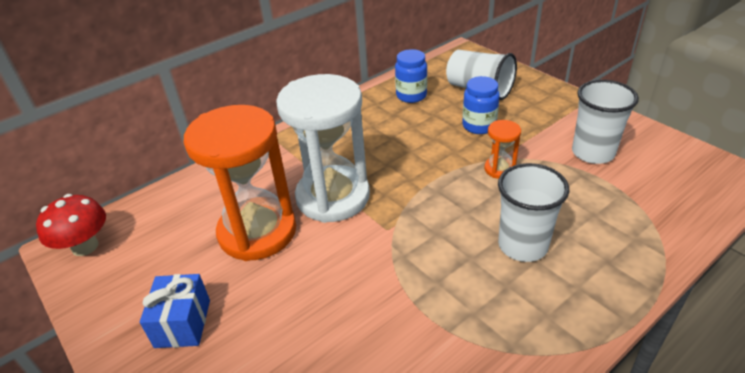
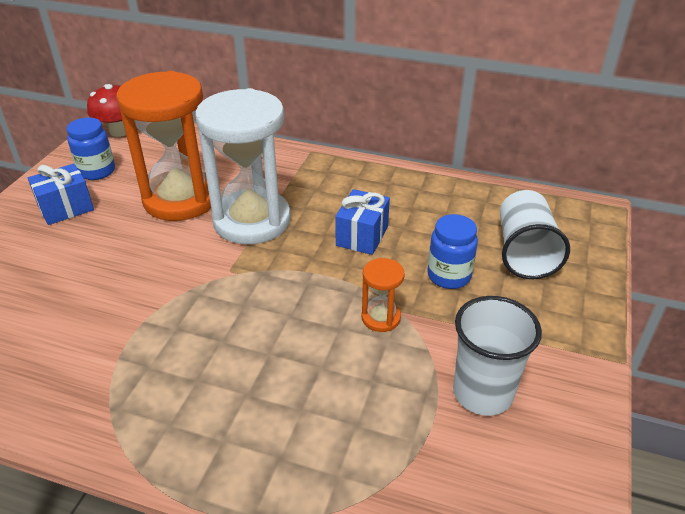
camera: 55 degrees right, 0 degrees up
(405, 147) = (362, 236): none -> blue gift
(411, 96) = (458, 207): blue jar -> blue jar (97, 171)
(522, 245) = (264, 375): white cup -> none

